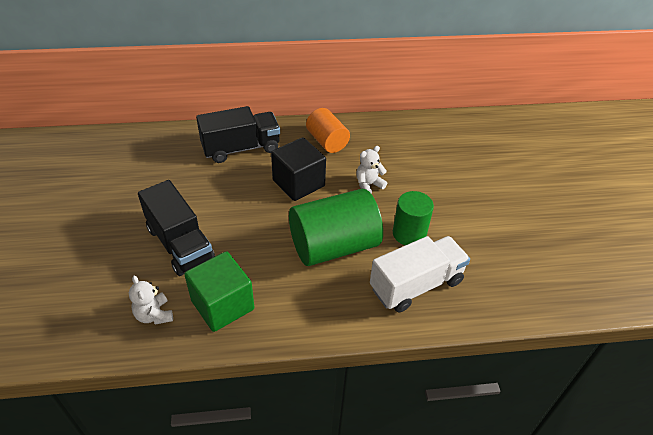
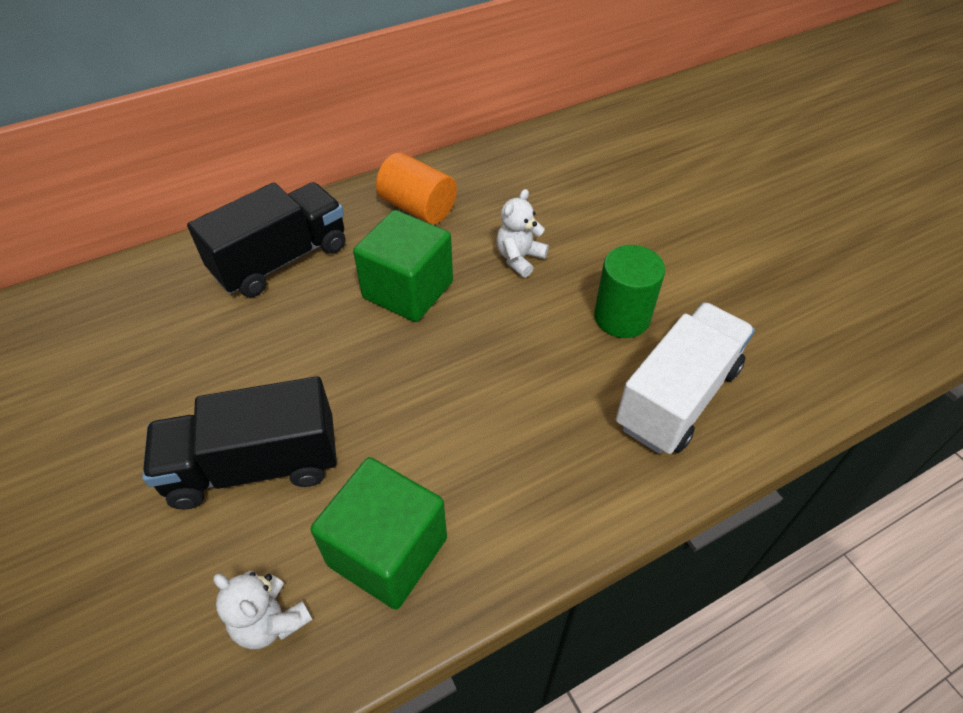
camera: 20 degrees left, 5 degrees up
(180, 244) = (254, 465): black truck -> black truck turned 135 degrees clockwise
(298, 183) = (408, 290): black cube -> green cube
(334, 246) = (519, 377): green cylinder -> none

